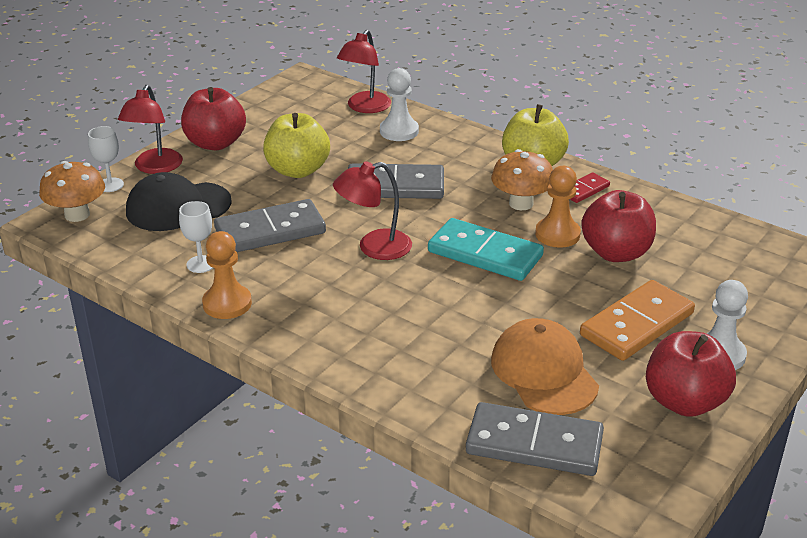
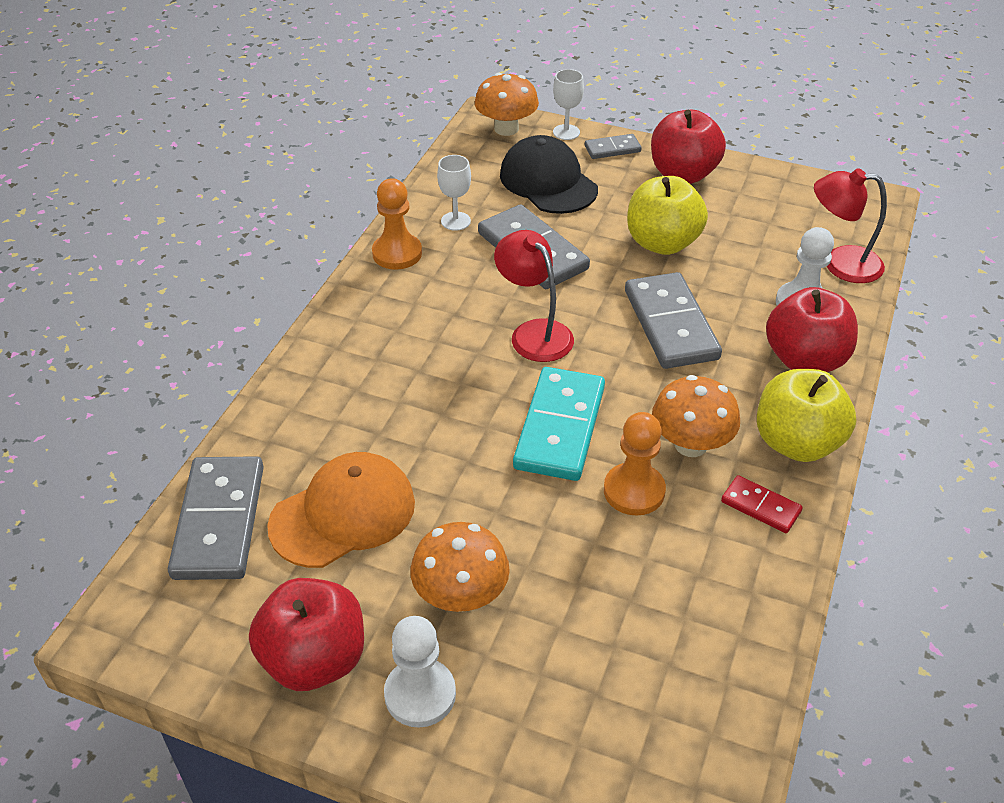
camera: 75 degrees right, 10 degrees up
(155, 167) = (612, 149): red lamp -> grey domino
(616, 253) = (617, 558): red apple -> red apple (805, 359)
(636, 324) = (461, 596): orange domino -> orange mushroom

